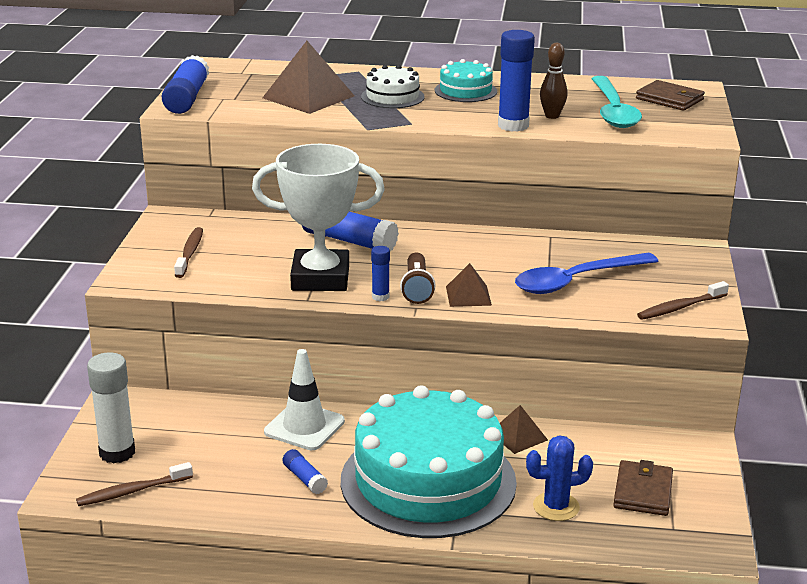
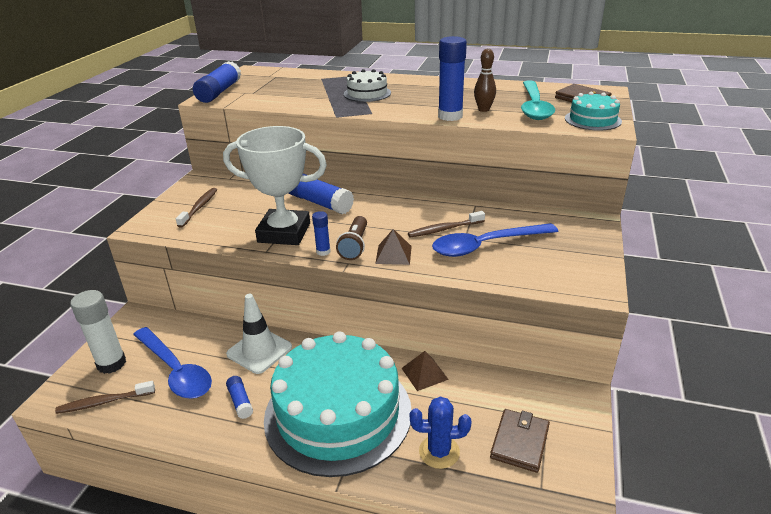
camera: 10 degrees right, 5 degrees up
(206, 454) = (175, 370): none -> blue spoon
(308, 97) = (306, 92): brown pyramid -> none
(465, 91) = (423, 90): turquoise cake -> turquoise cake (592, 120)
(680, 307) = (570, 276): brown toothbrush -> brown toothbrush (444, 229)

